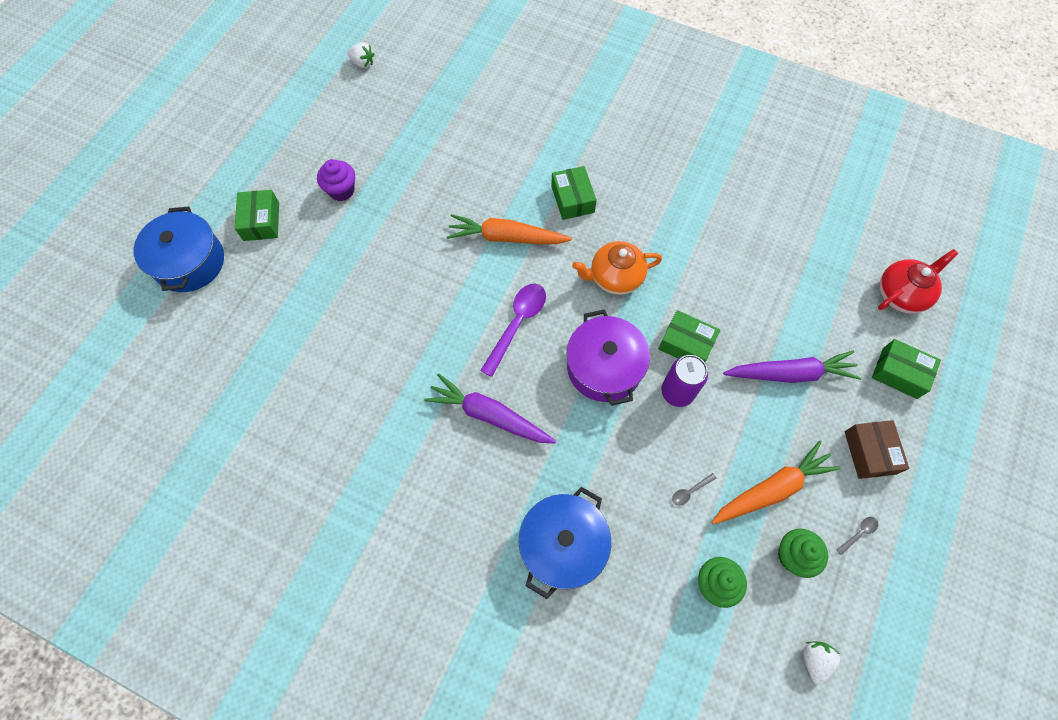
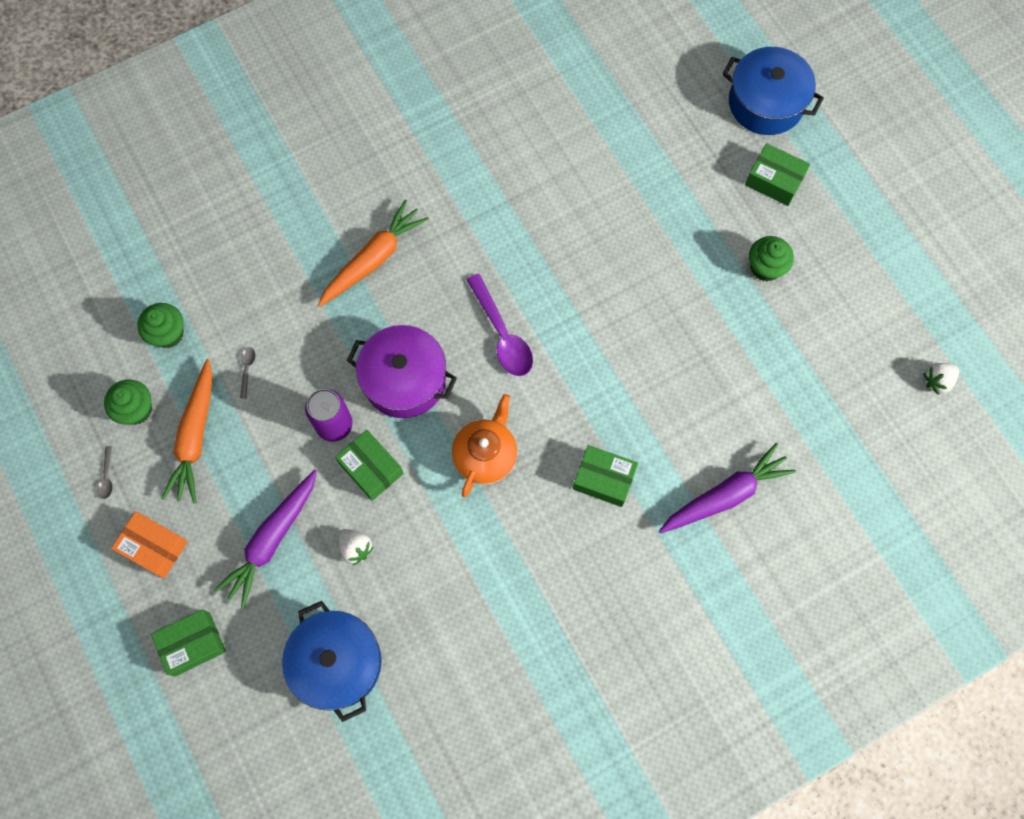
camera: 125 degrees right, 5 degrees up
(341, 190) = (765, 267): purple cupcake -> green cupcake
(489, 415) = (433, 257): purple carrot -> purple carrot (725, 495)
(506, 237) = (602, 385): orange carrot -> orange carrot (373, 259)
(563, 545) = (286, 244): blue pot -> blue pot (337, 663)
(686, 344) = (371, 468): green box -> green box turned 75 degrees clockwise
(814, 660) = (61, 363): white strawberry -> white strawberry (355, 548)
(869, 452) = (154, 547): brown box -> orange box
(901, 294) = (258, 726): red teapot -> none

